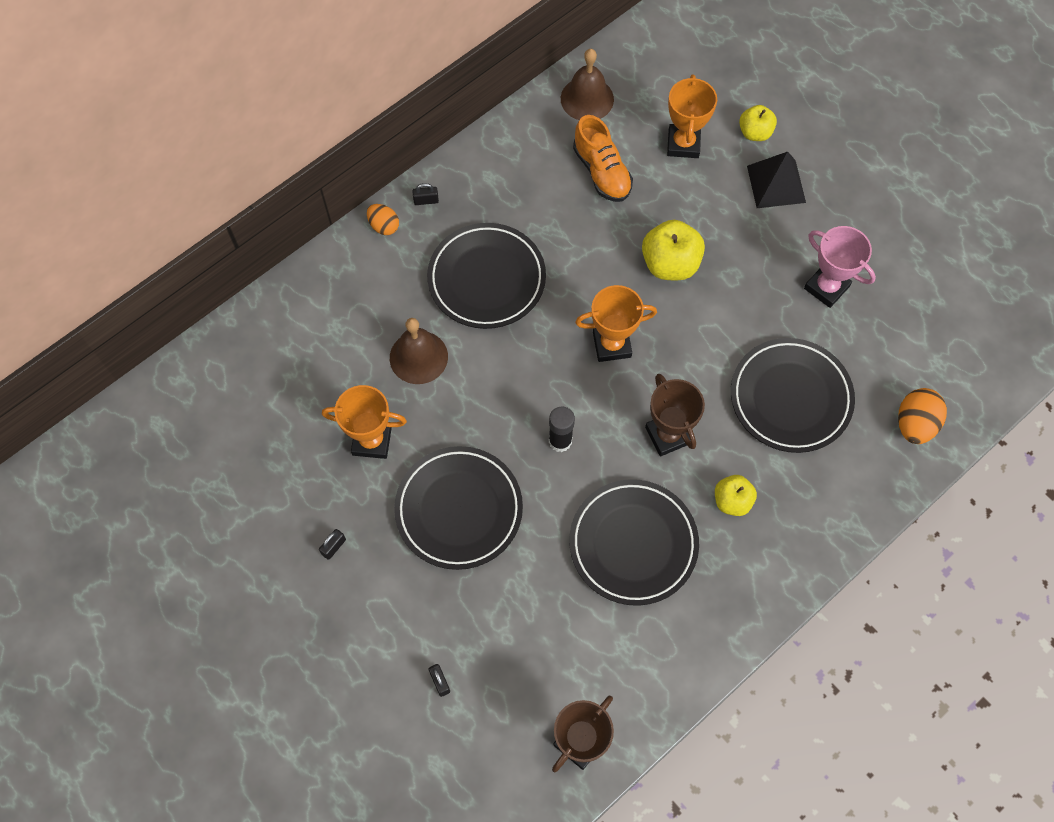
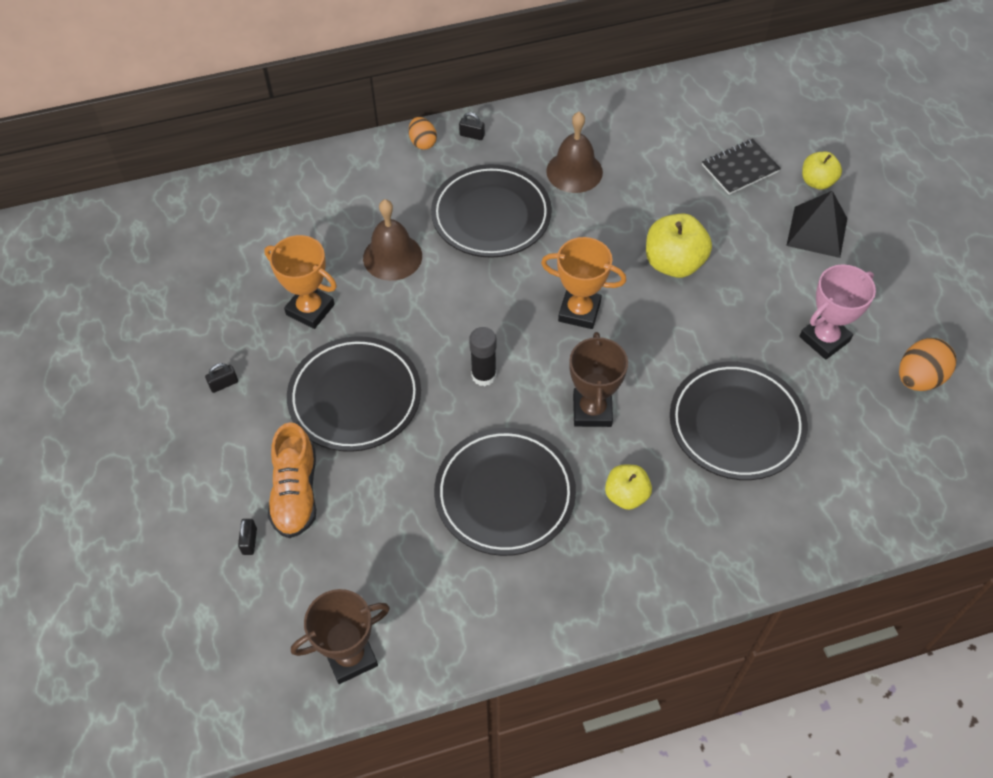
camera: 25 degrees right, 10 degrees down
(587, 99) = (666, 103): brown bell -> brown bell (574, 171)
(602, 172) = (648, 165): orange shoe -> orange shoe (295, 493)
(683, 144) = (740, 168): orange trophy -> black notebook
(826, 287) = (824, 339): pink trophy -> pink trophy turned 75 degrees clockwise
(914, 424) = (859, 499): orange egg -> orange egg (918, 378)

